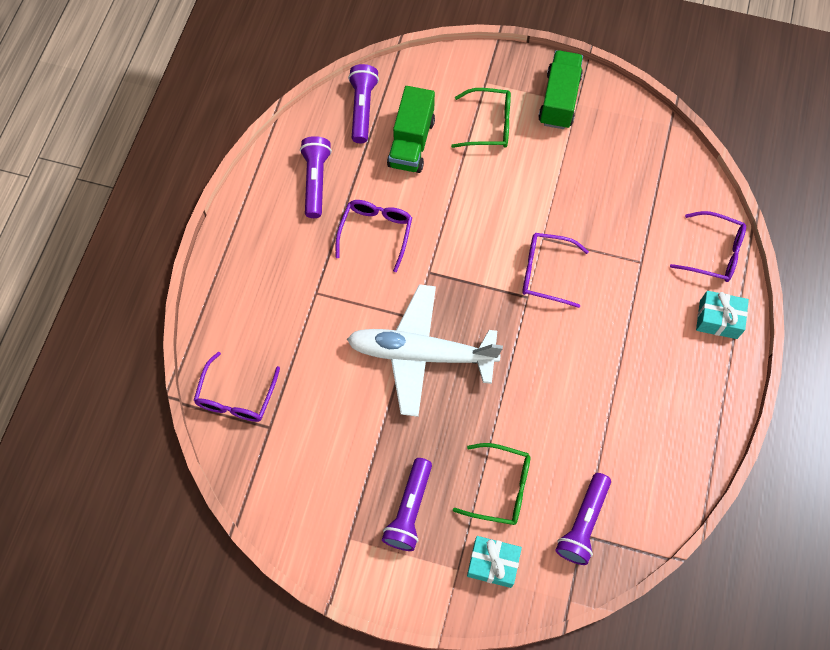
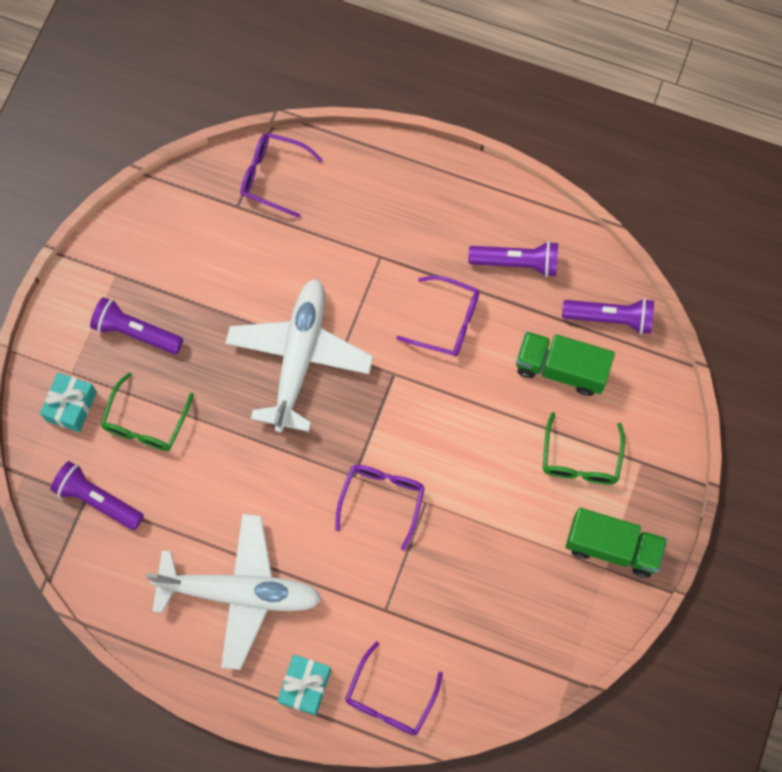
camera: 95 degrees right, 5 degrees up
(648, 382) = (239, 593): none -> white plane

